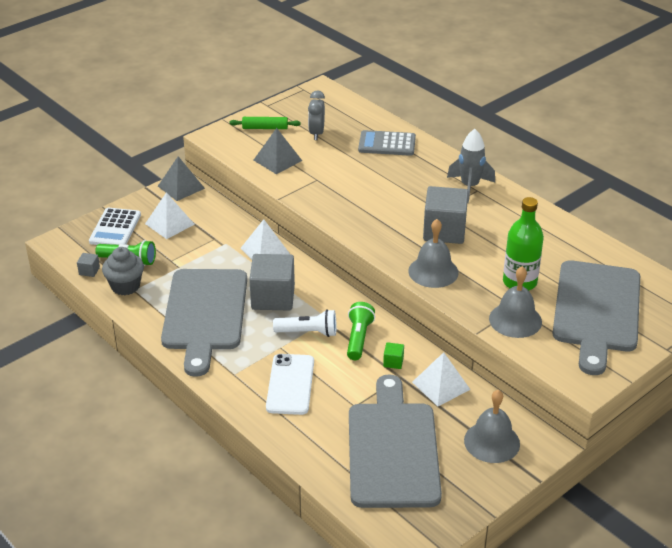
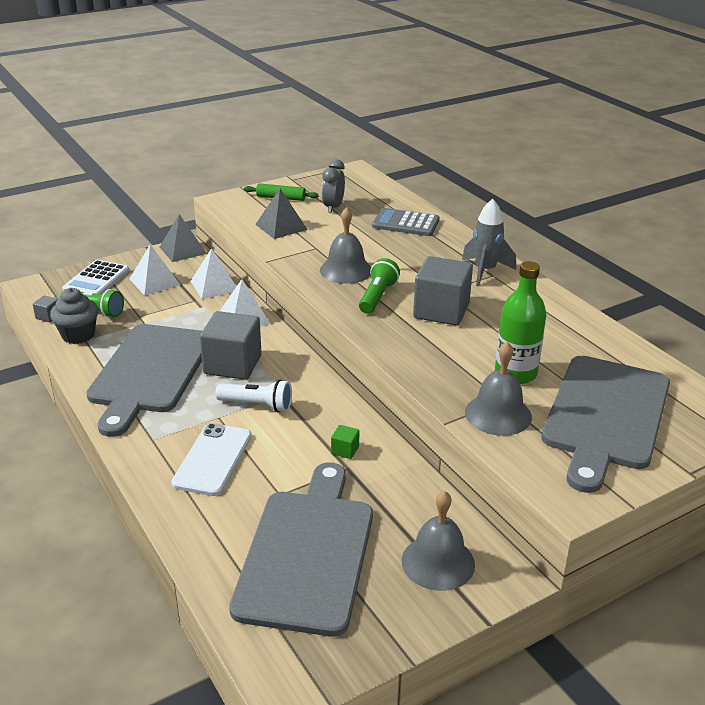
camera: 10 degrees right, 5 degrees down
(358, 338) = (313, 419): green flashlight -> green flashlight (377, 297)
(433, 271) = (413, 350): grey bell -> grey bell (346, 270)
(441, 385) = (394, 484): white pyramid -> white pyramid (214, 286)

